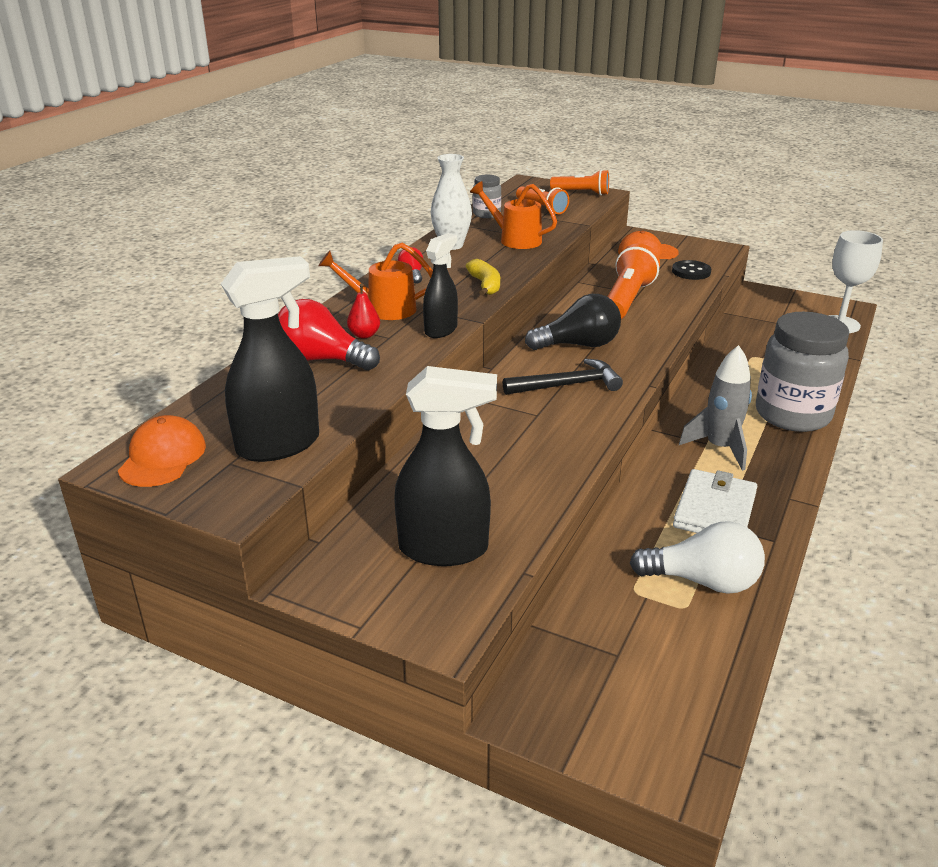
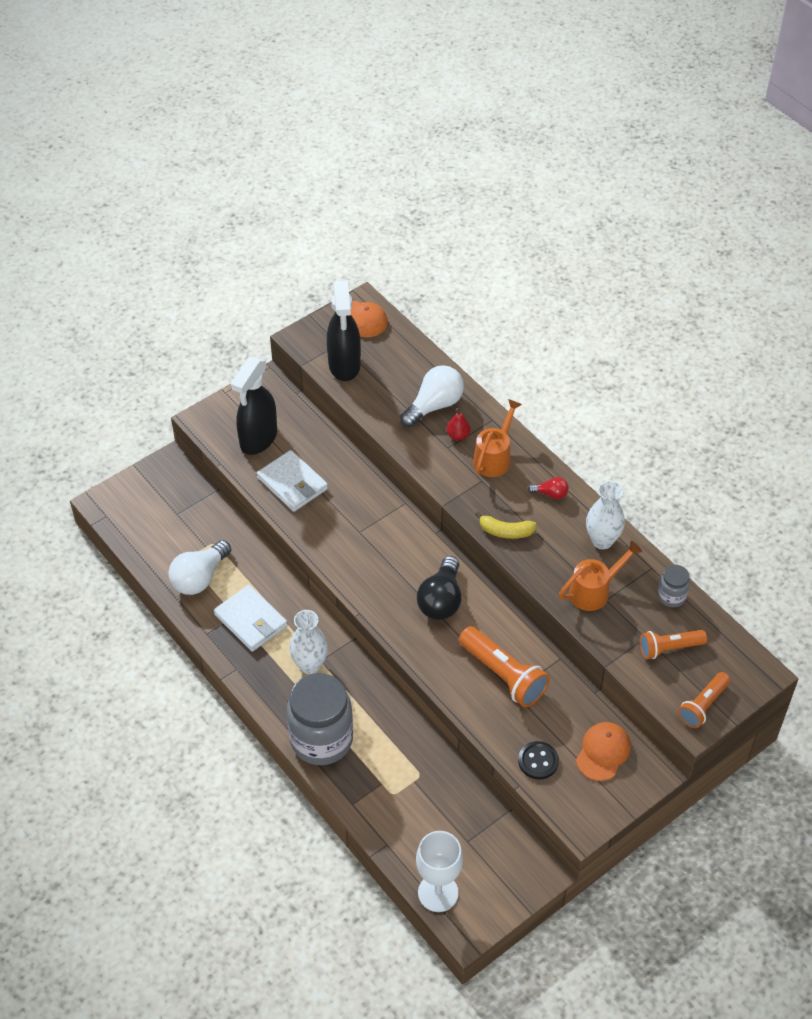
camera: 115 degrees right, 20 degrees up
(322, 359) = (434, 405): red light bulb -> white light bulb
(441, 330) = (442, 478): black spray bottle -> none
(505, 488) = (292, 483): none -> white wallet
(568, 385) = (386, 565): black hammer -> none
(719, 448) = (310, 665): grey rocket -> white vase

